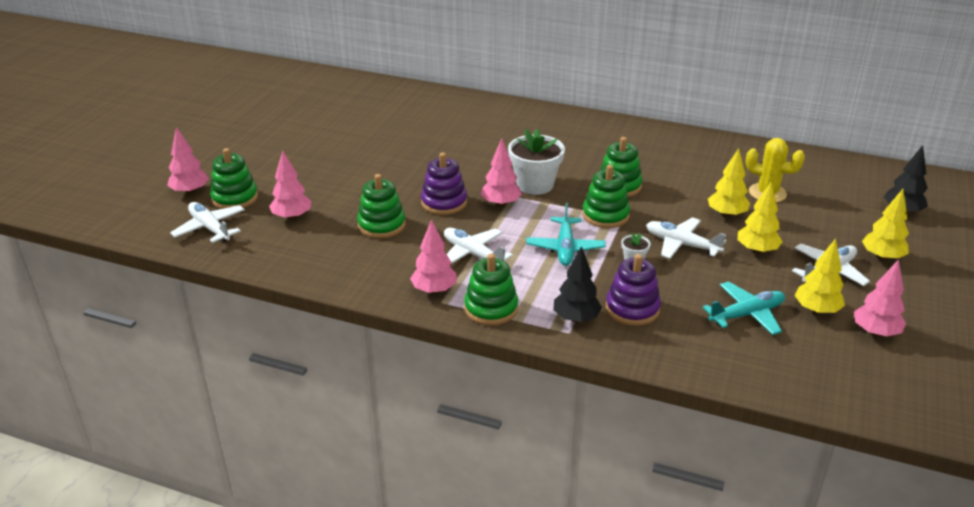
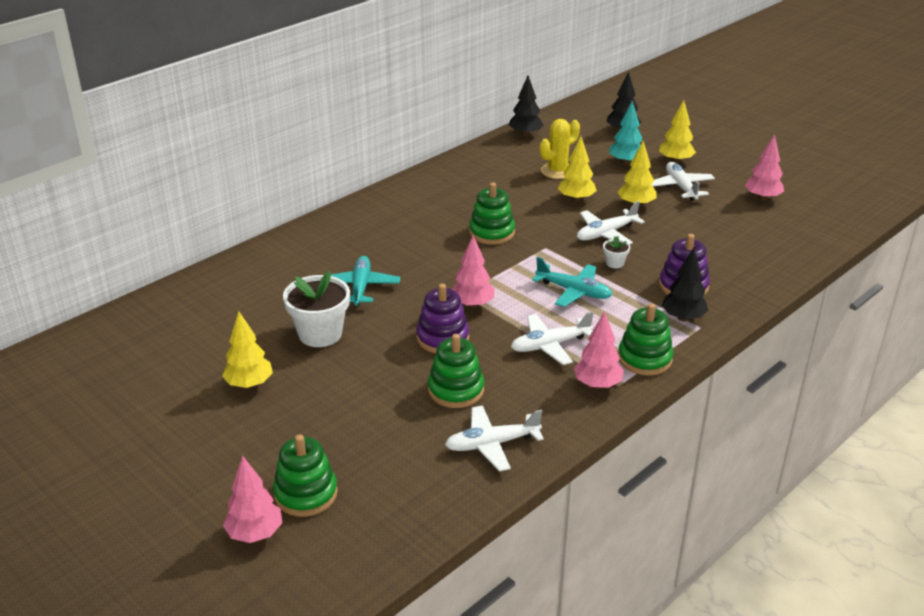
camera: 65 degrees left, 0 degrees up
(210, 228) = (363, 529): white plane -> white plane (491, 444)
(292, 217) = (389, 453): pink tree -> none
(535, 185) = (452, 275): white flower pot -> white flower pot (320, 334)
(605, 215) = (535, 254): green stacking toy -> none
(747, 314) = (717, 239): turquoise plane -> turquoise plane (361, 287)
(816, 160) = (525, 134): none -> black tree
(816, 310) = (726, 209): yellow tree -> yellow tree (249, 384)
(836, 227) = (626, 162): none -> turquoise tree

